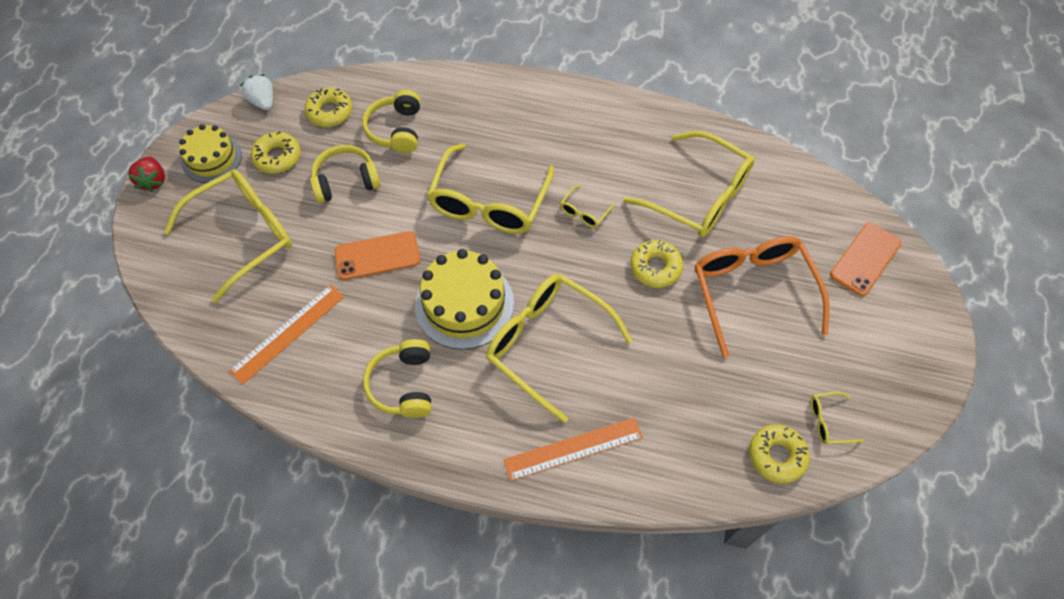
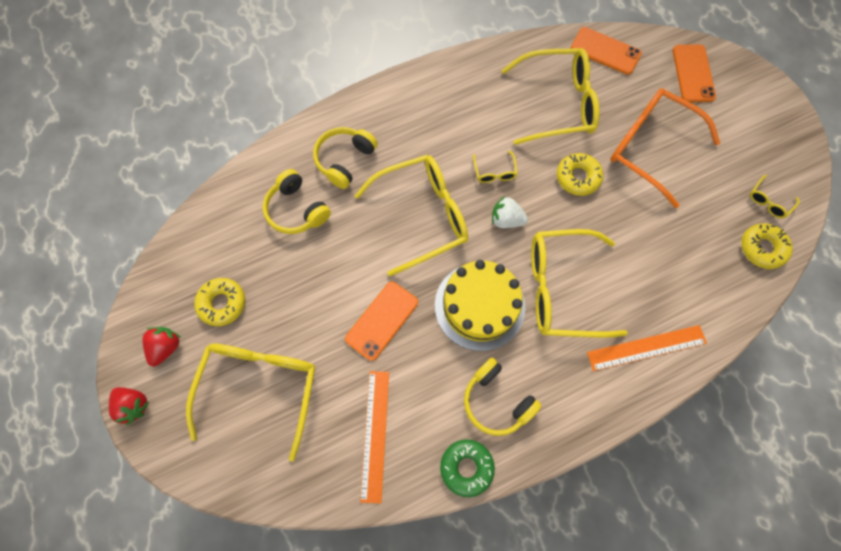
camera: 40 degrees left, 10 degrees up
(211, 158) = (166, 347): yellow cake -> red strawberry
(263, 102) = (161, 266): white strawberry -> white strawberry (506, 220)
(329, 413) = (466, 467): none -> green donut
(330, 112) = (228, 234): yellow donut -> none
(346, 181) = (298, 281): yellow headphones -> yellow headphones (345, 160)
(489, 203) = (422, 216): yellow glasses -> yellow glasses turned 90 degrees counterclockwise
(573, 449) = (646, 348): orange ruler -> orange ruler turned 45 degrees clockwise
(792, 183) = (605, 51): none -> orange phone

